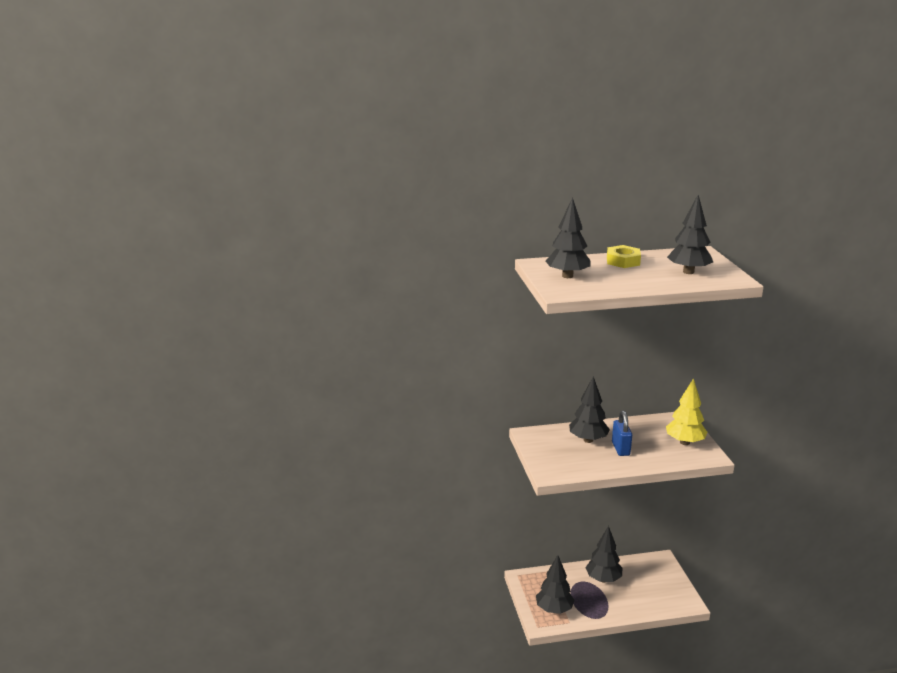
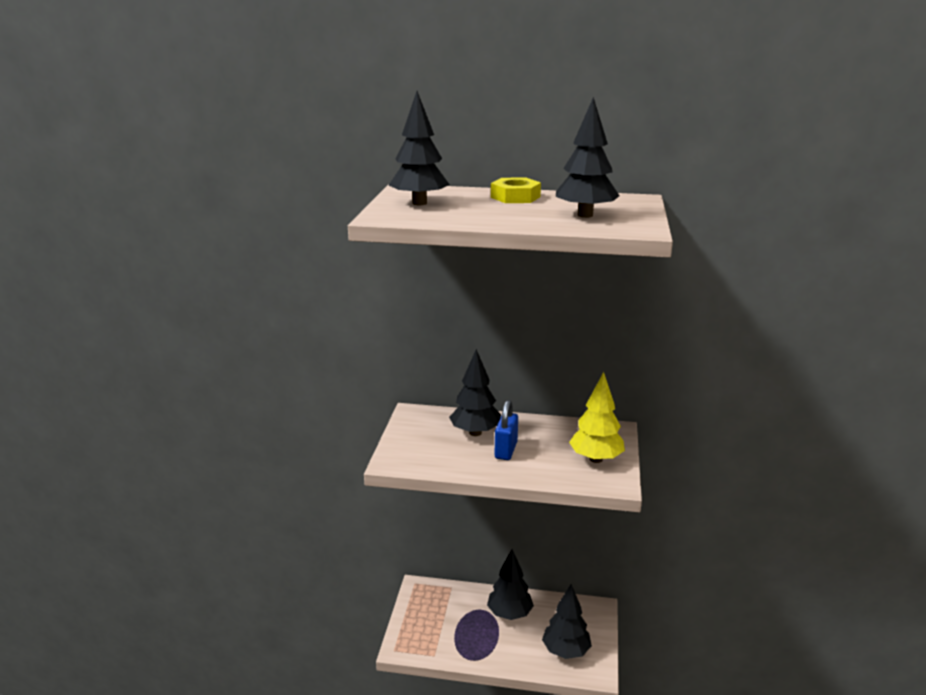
camera: 20 degrees right, 0 degrees up
(554, 609) = (427, 635): black tree -> black tree (565, 651)

